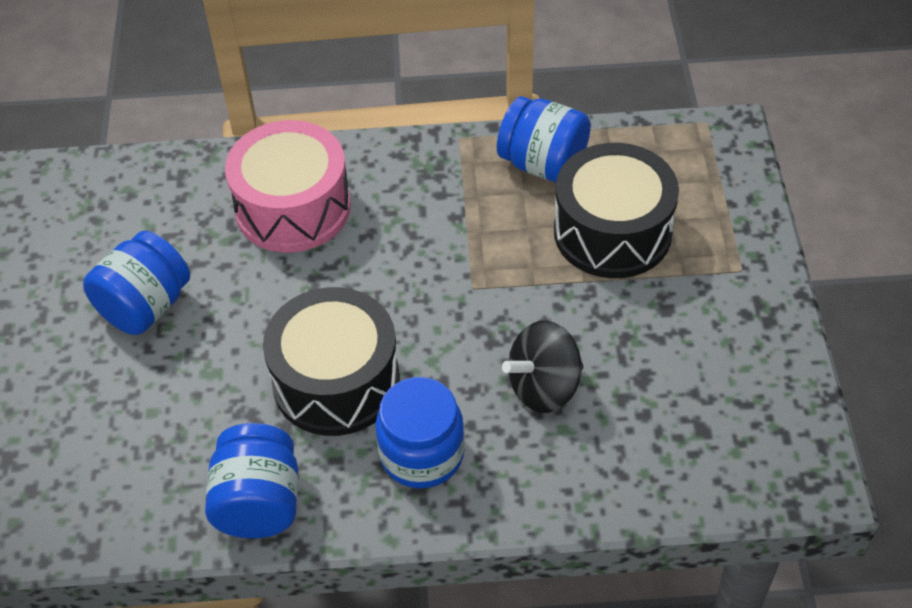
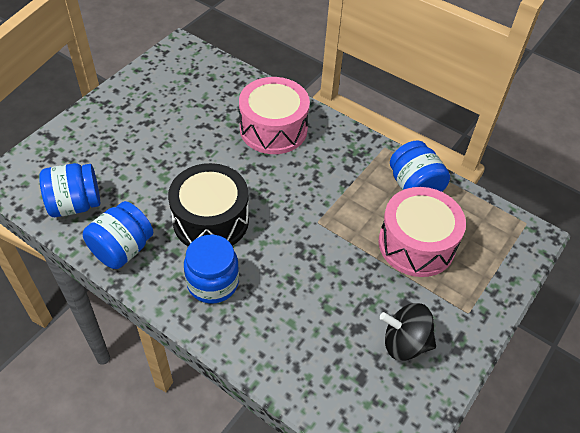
camera: 35 degrees right, 0 degrees up
(145, 306) = (167, 130): blue jar -> blue jar (75, 204)
(544, 387) = (302, 295): black spinning top -> black spinning top (405, 343)
(612, 232) = (416, 244): black drum -> pink drum

